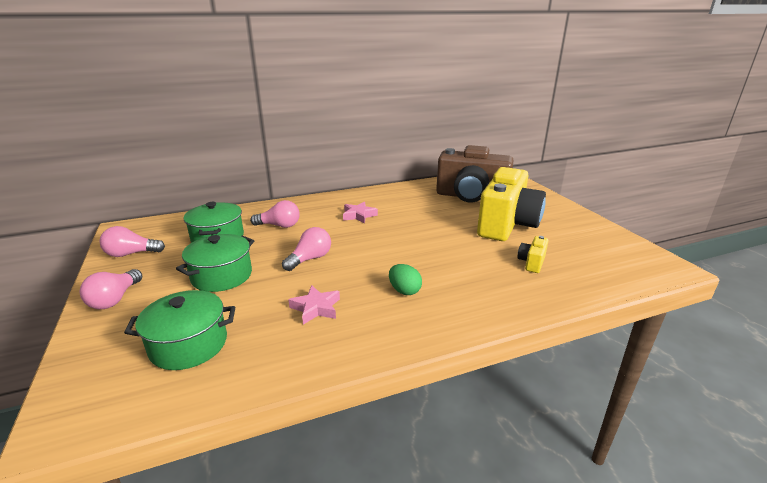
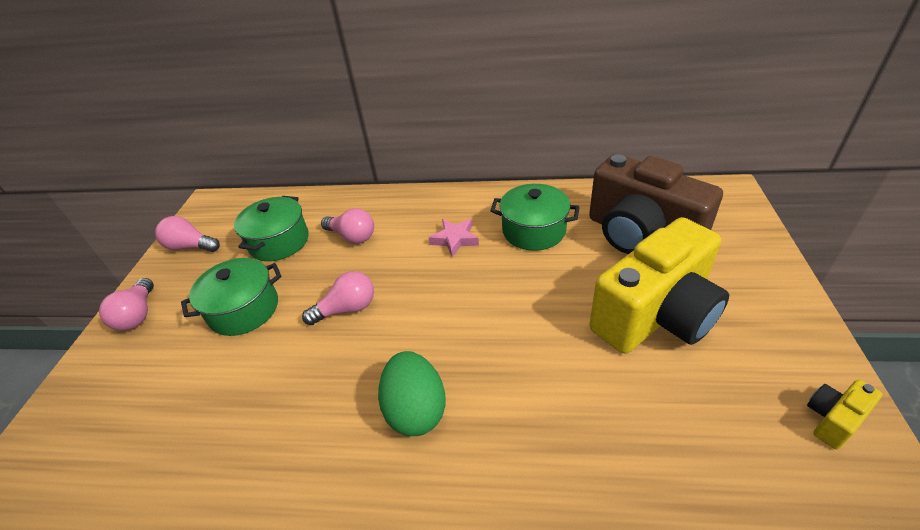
camera: 30 degrees right, 15 degrees up
(115, 299) = (138, 315): pink light bulb -> pink light bulb turned 45 degrees counterclockwise
(189, 345) = (152, 412): green pot -> green pot (534, 230)
(316, 308) = (298, 402): pink star -> none
(404, 291) = (416, 409): green egg -> green egg, size x1.59
(531, 263) = (637, 416): yellow camera -> yellow camera (832, 419)

